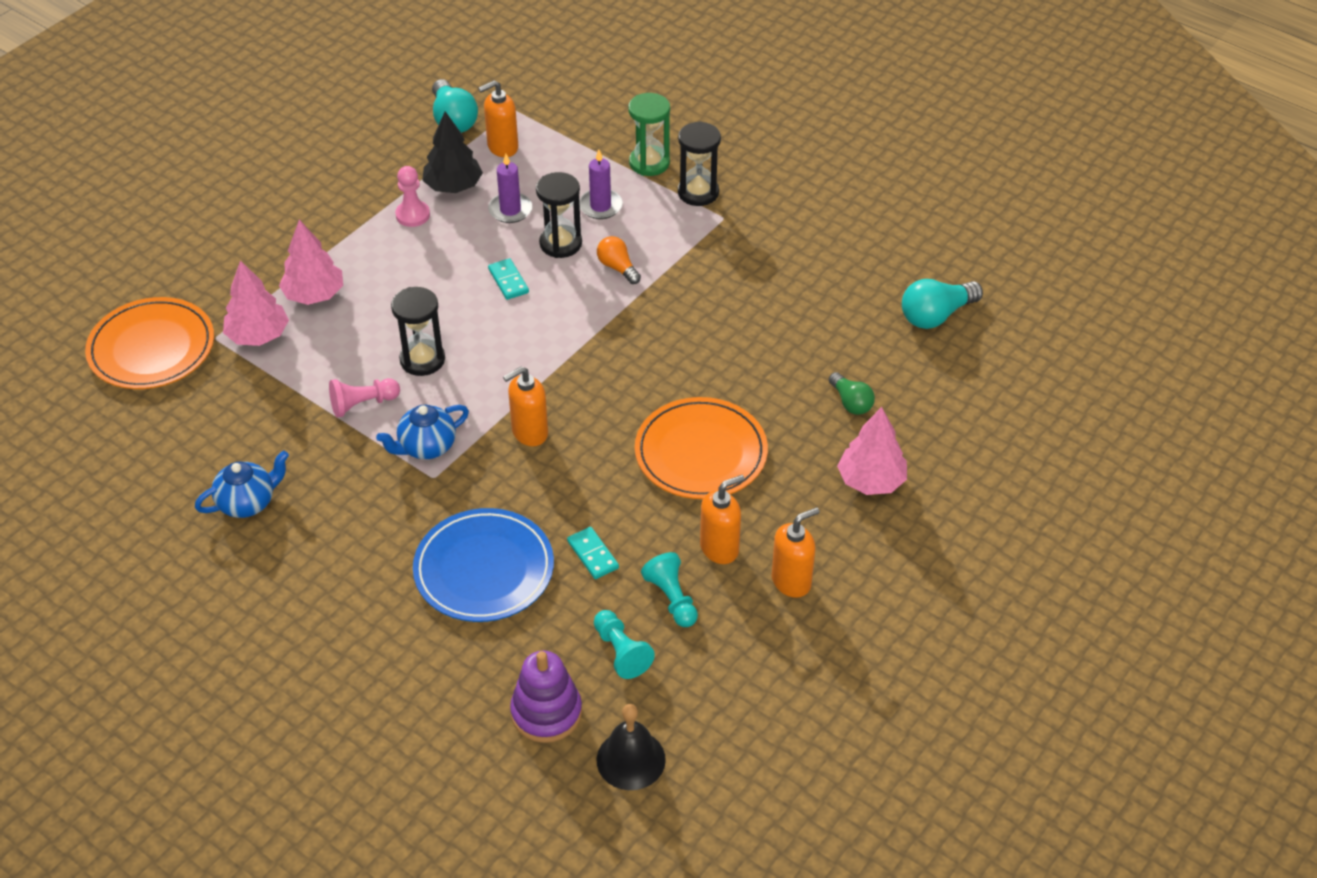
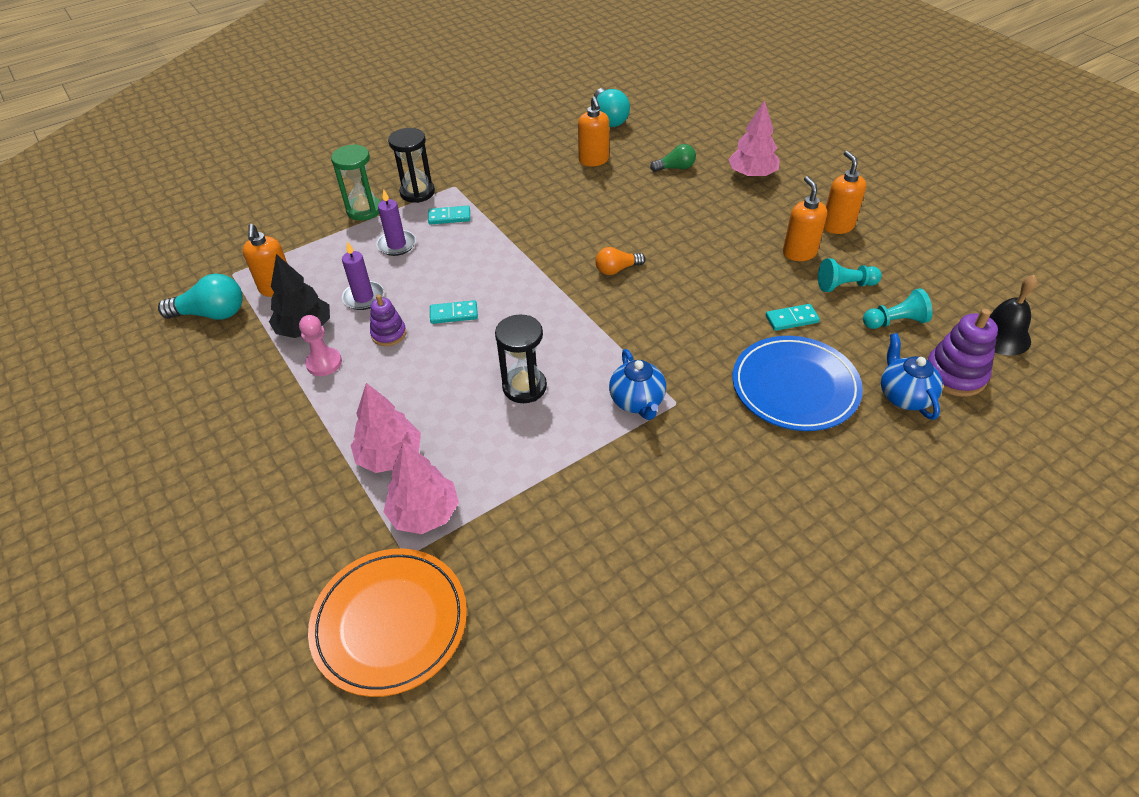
camera: 70 degrees left, 0 degrees up
(248, 502) = (666, 555): blue teapot -> blue teapot (904, 396)
(363, 404) = (563, 440): pink pawn -> none
(464, 244) = (389, 334): none -> purple stacking toy
(529, 433) = (644, 332): orange soap dispenser -> orange soap dispenser (593, 160)
(560, 243) = (427, 275): black hourglass -> none
(617, 268) = (476, 248): orange light bulb -> orange light bulb (617, 269)
(664, 231) = (449, 217): none -> turquoise domino
(701, 453) = (700, 244): orange plate -> none

